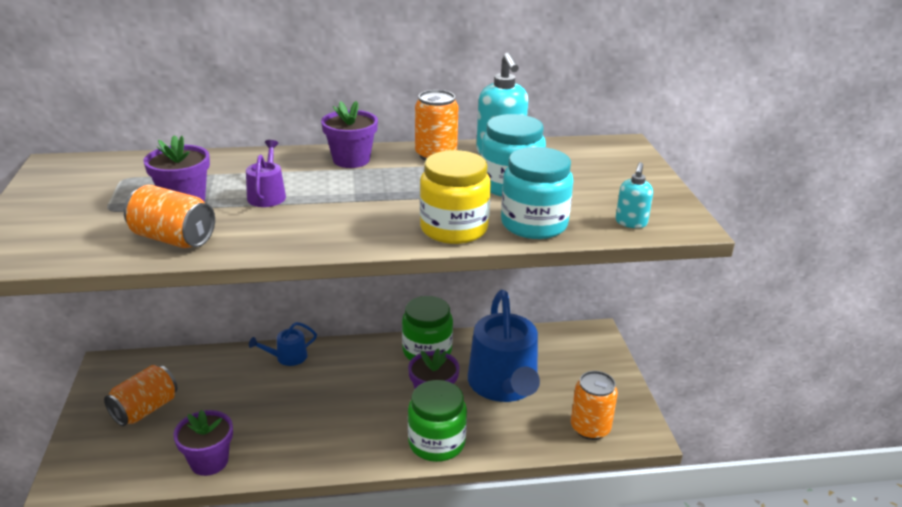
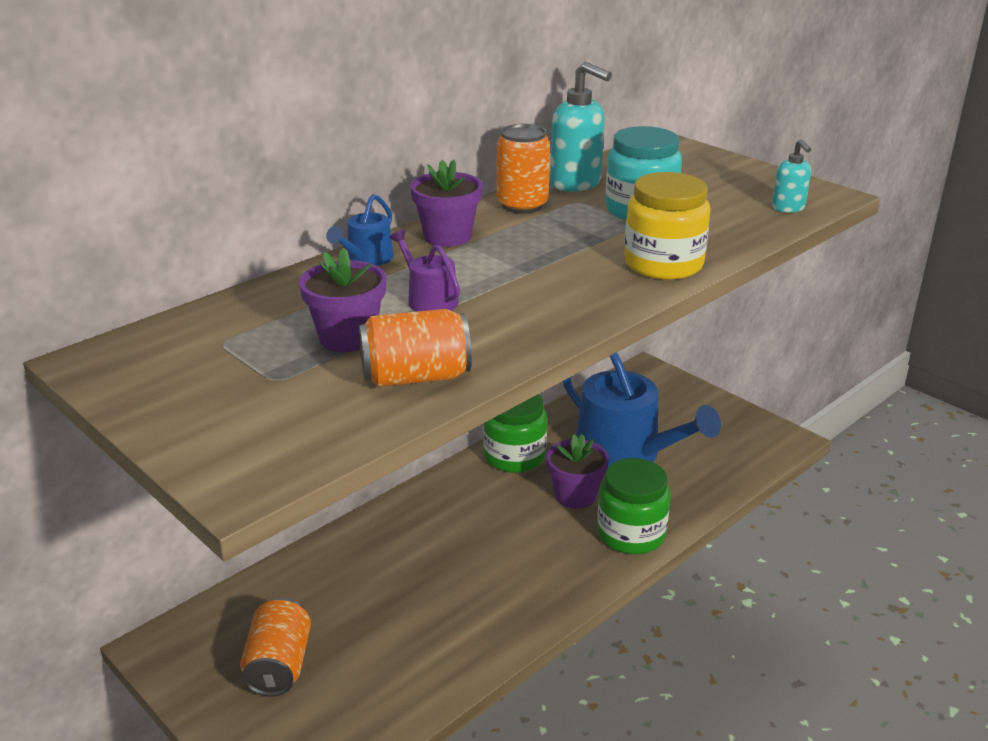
camera: 35 degrees left, 0 degrees up
(209, 461) = (430, 674): purple flower pot -> none
(287, 357) = (375, 530): blue watering can -> blue watering can (366, 259)
(534, 224) = (720, 236): turquoise jar -> none
(590, 428) = (741, 455): orange can -> none

